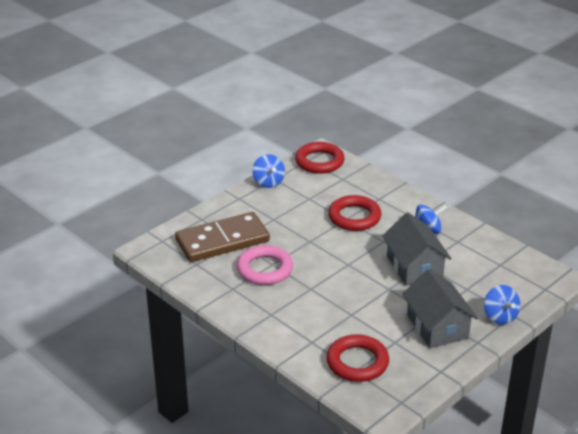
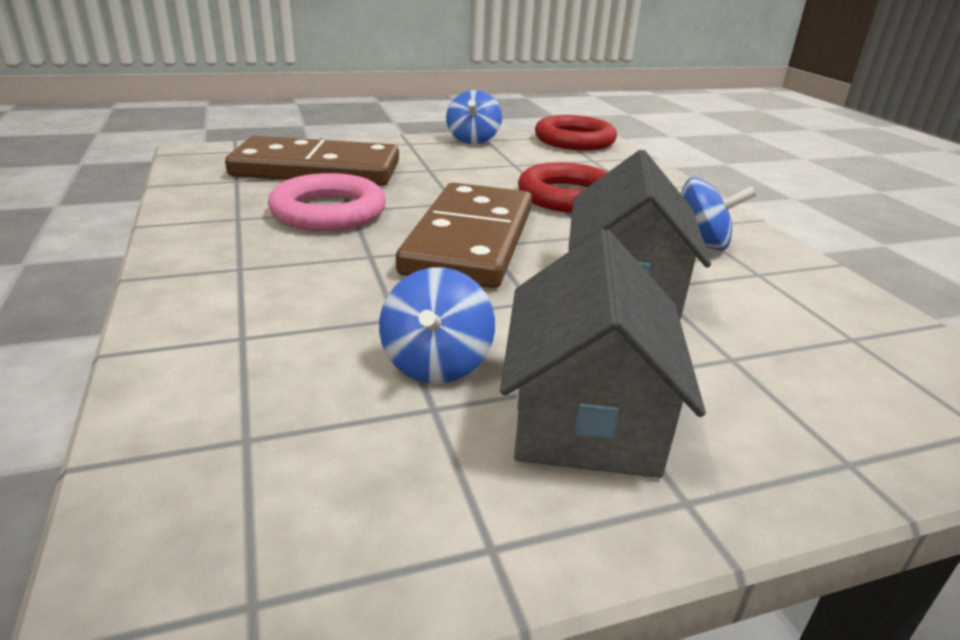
camera: 25 degrees right, 5 degrees down
(340, 264) = (470, 241): none -> brown domino
(357, 362) = (279, 419): red ring -> none
(500, 316) = (802, 454): blue spinning top -> blue spinning top (436, 364)

